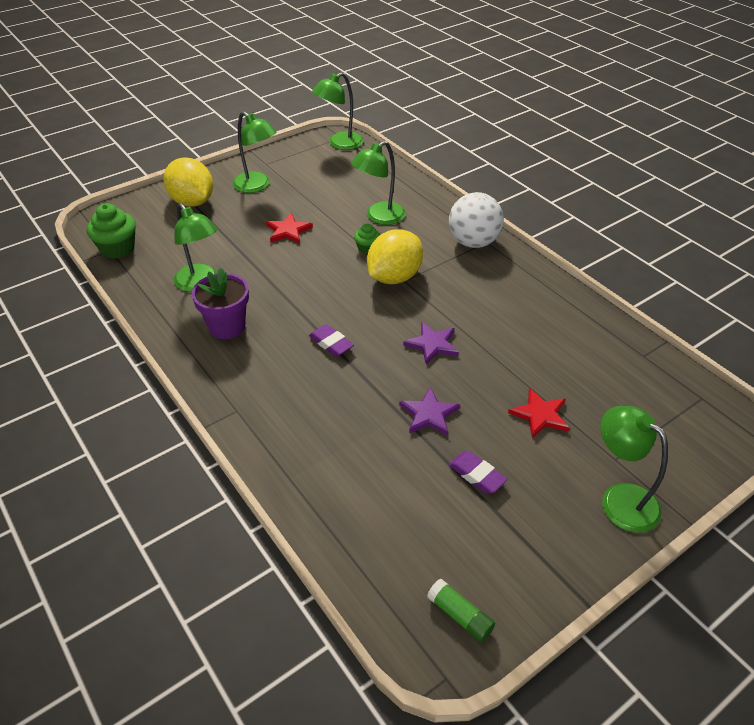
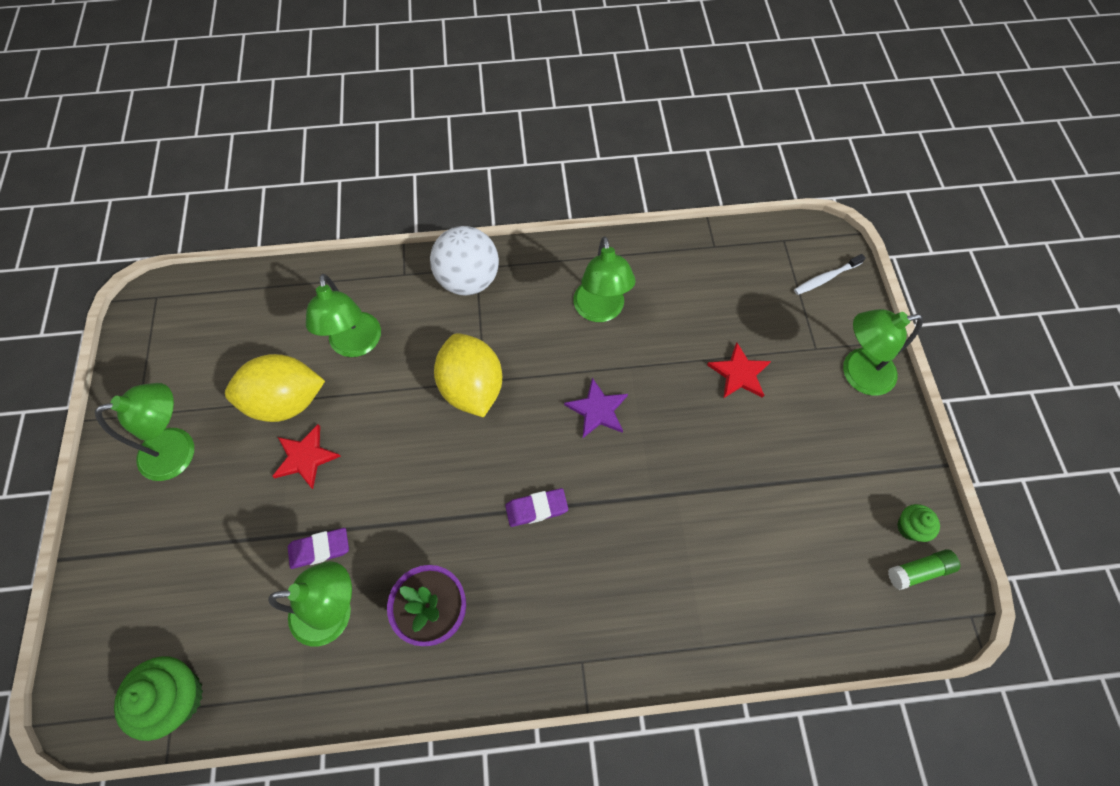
camera: 60 degrees left, 20 degrees up
(192, 202) = (147, 550): yellow lemon -> yellow lemon (286, 401)
(339, 144) = (170, 307): green lamp -> green lamp (600, 311)
(367, 248) = (403, 388): green cupcake -> green cupcake (910, 527)
(429, 414) = (689, 468): purple star -> none
(477, 475) = (781, 469): purple eraser -> purple eraser (320, 549)
(696, 441) = (826, 278): none -> white toothbrush

